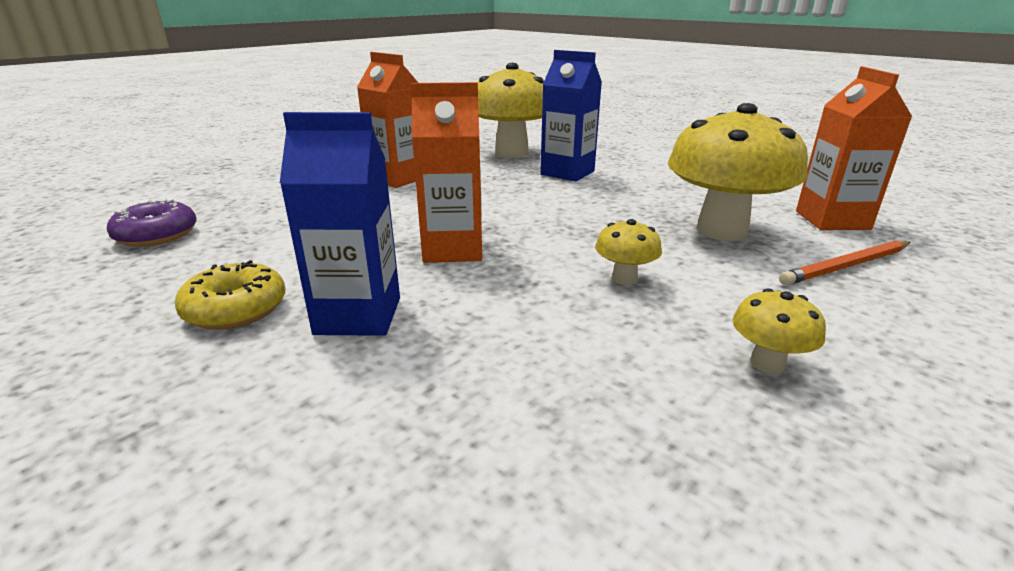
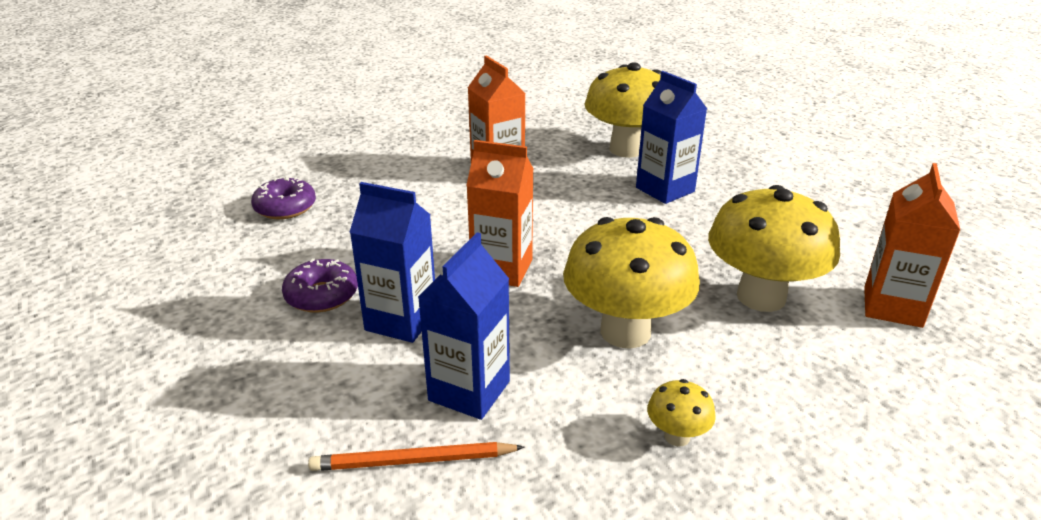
camera: 20 degrees right, 5 degrees up
(236, 309) = (322, 295): yellow donut -> purple donut
(491, 372) = (469, 391): none -> blue carton
(624, 279) = (625, 331): yellow mushroom -> yellow mushroom, size x2.31
(846, 266) = (845, 364): orange pencil -> orange pencil (413, 461)

